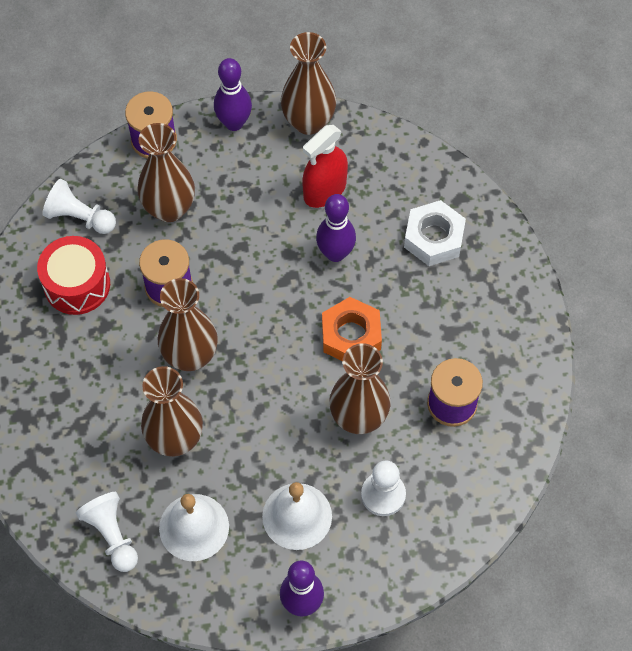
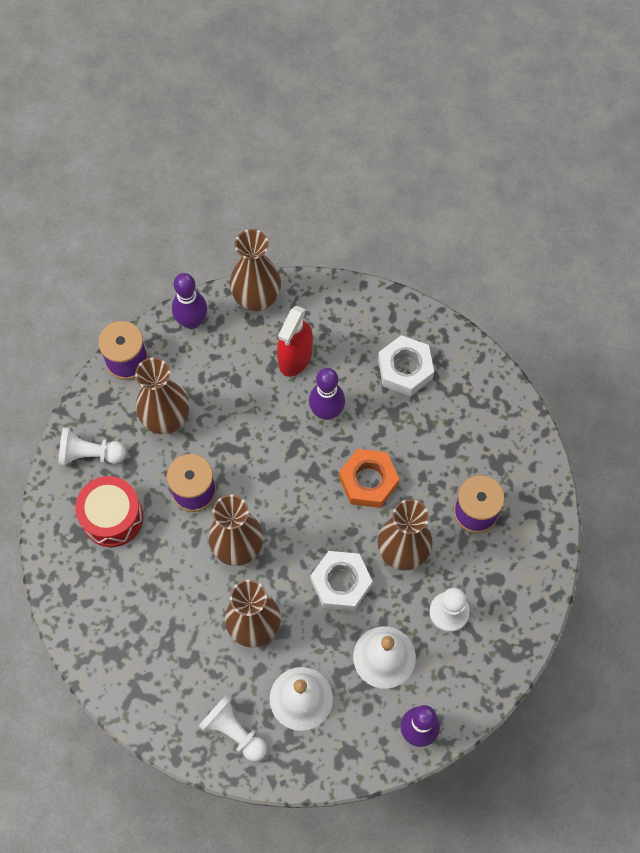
camera: 20 degrees left, 5 degrees up
(282, 427) = (341, 583): none -> white nut

